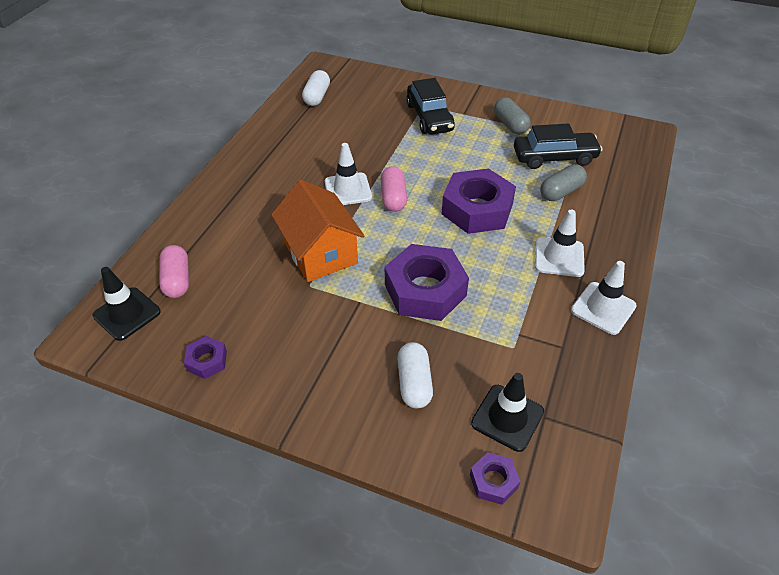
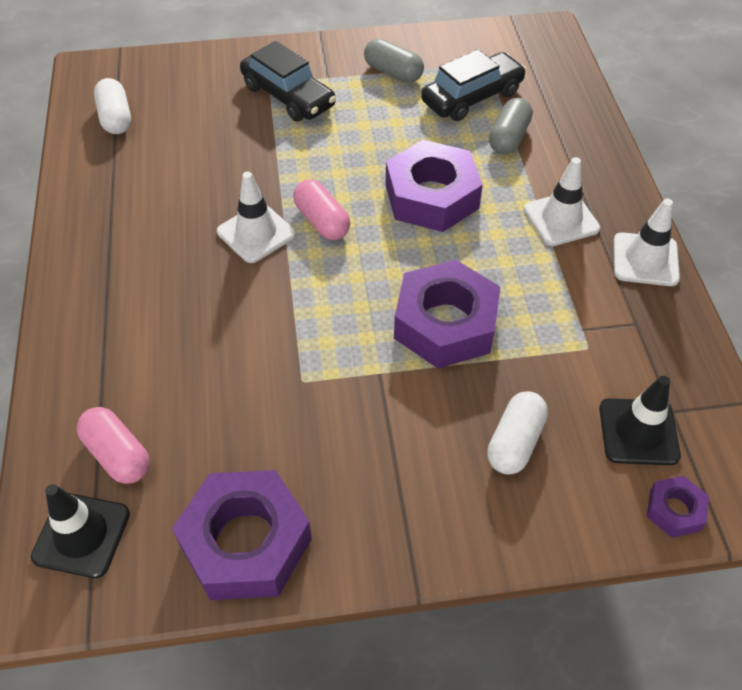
camera: 30 degrees left, 5 degrees up
(207, 361) = (246, 542): purple nut -> purple nut, size x2.12
(320, 252) = (283, 332): orange house -> none
(414, 383) = (515, 442): white capsule -> white capsule turned 60 degrees clockwise

